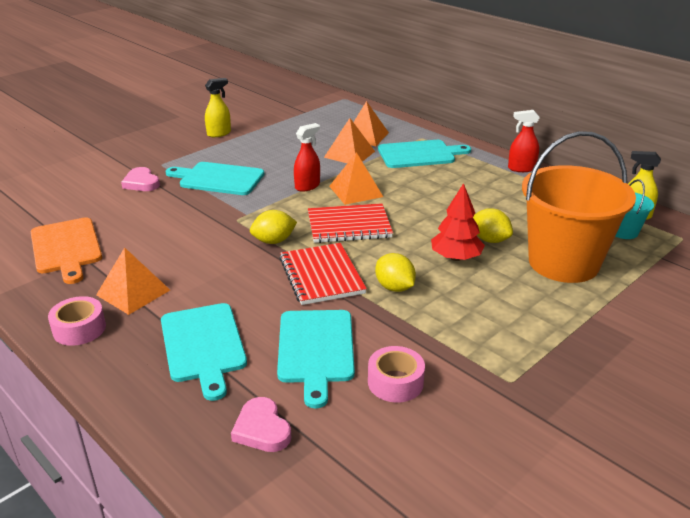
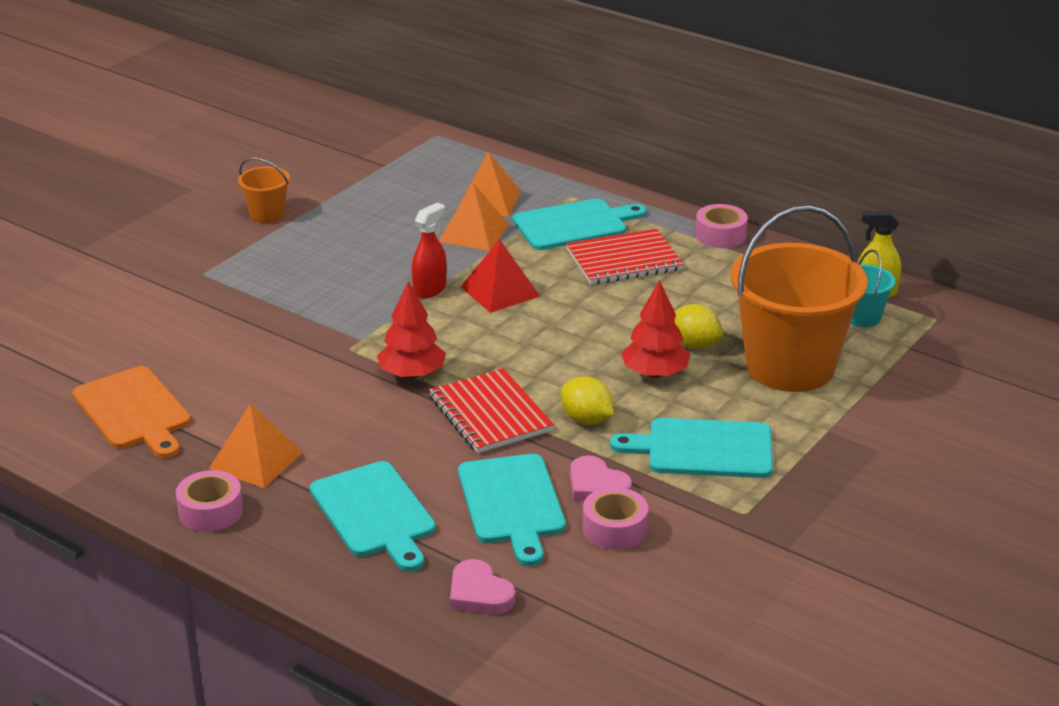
camera: 10 degrees left, 0 degrees up
(141, 183) = (189, 306): pink heart -> pink heart (597, 485)
(218, 179) = (298, 289): turquoise cutting board -> turquoise cutting board (703, 449)
(219, 133) = (267, 214): yellow spray bottle -> orange bucket
(274, 241) = (412, 374): yellow lemon -> red tree
(349, 225) = (505, 343): red notebook -> red notebook (624, 260)
(356, 191) = (500, 291): orange pyramid -> red pyramid
(521, 168) = (720, 235): red spray bottle -> pink tape

